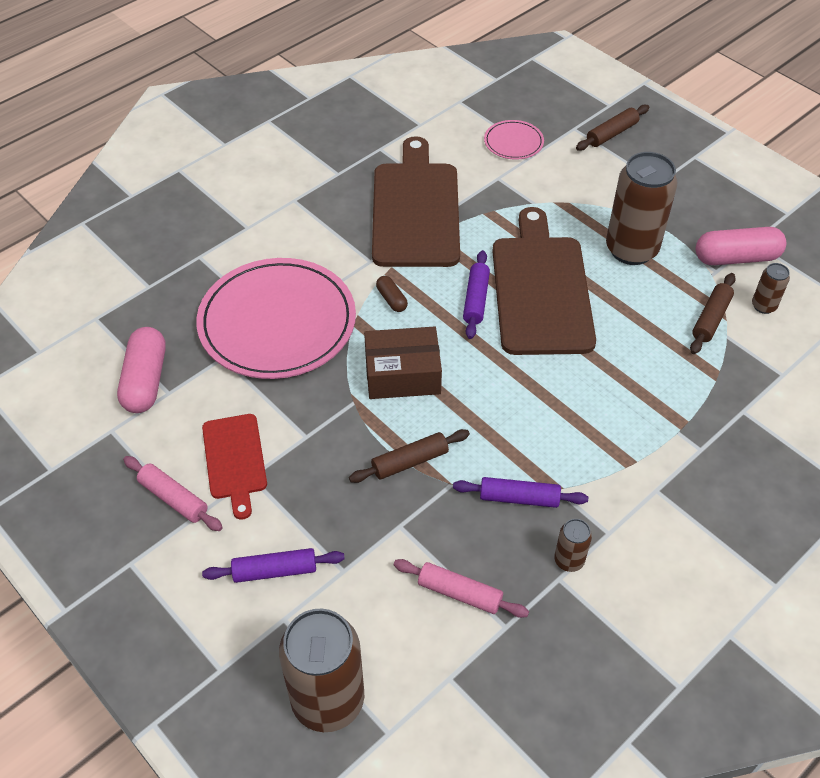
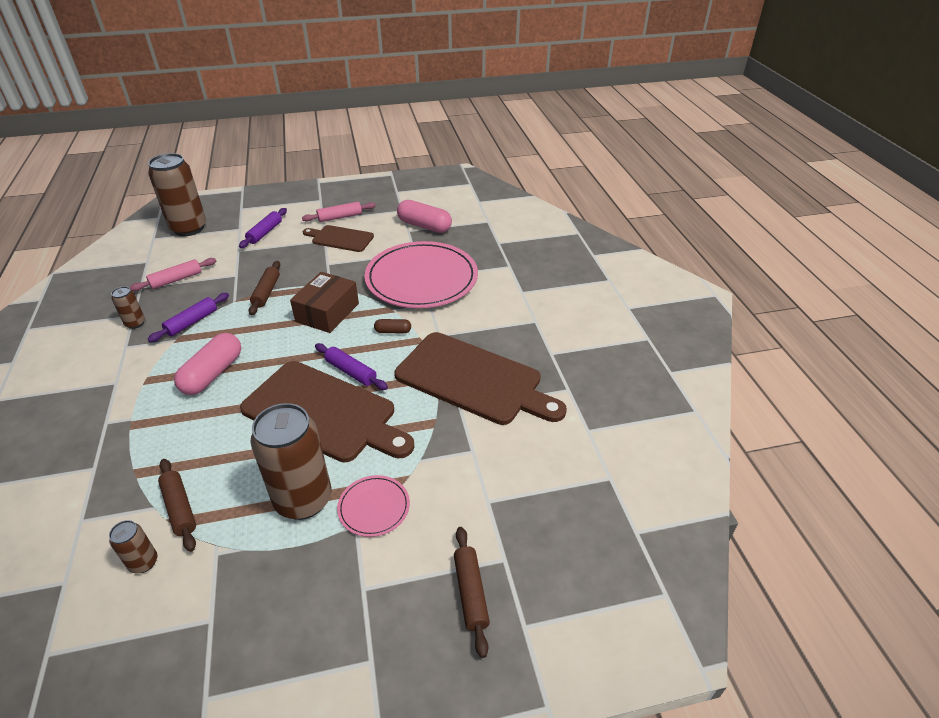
camera: 120 degrees right, 10 degrees down
(235, 460) = (340, 238): red cutting board -> brown cutting board
(513, 142) = (515, 490): pink plate -> pink plate (374, 507)
(736, 258) = (210, 584): pink capsule -> pink capsule (213, 374)

